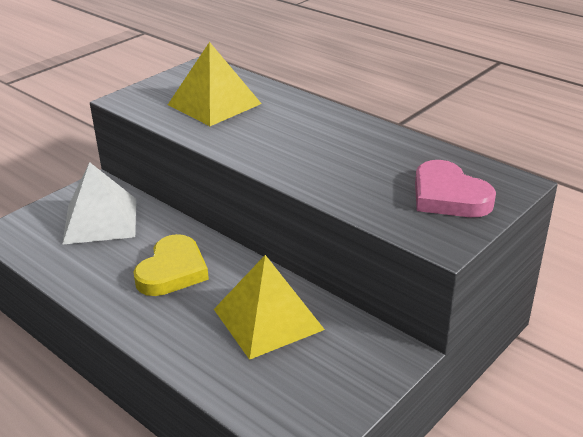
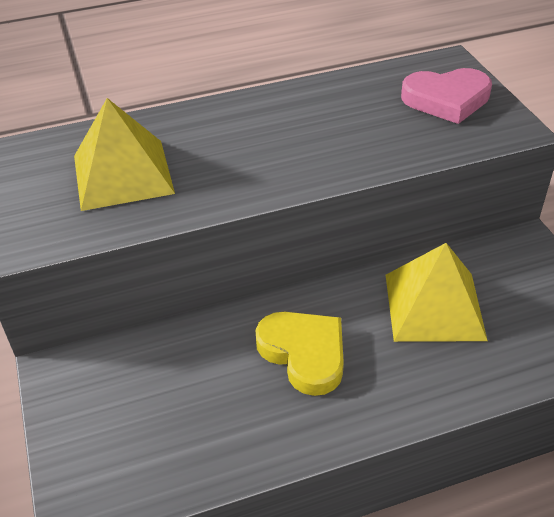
camera: 60 degrees left, 10 degrees up
(100, 220) = (146, 390): white pyramid -> none

